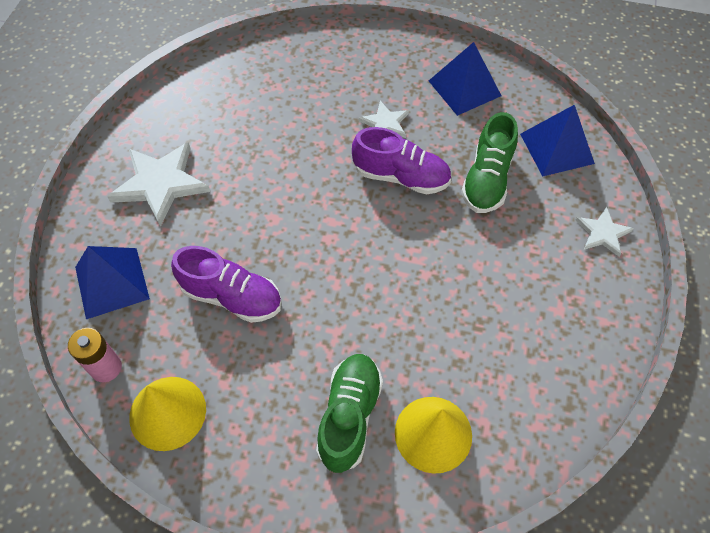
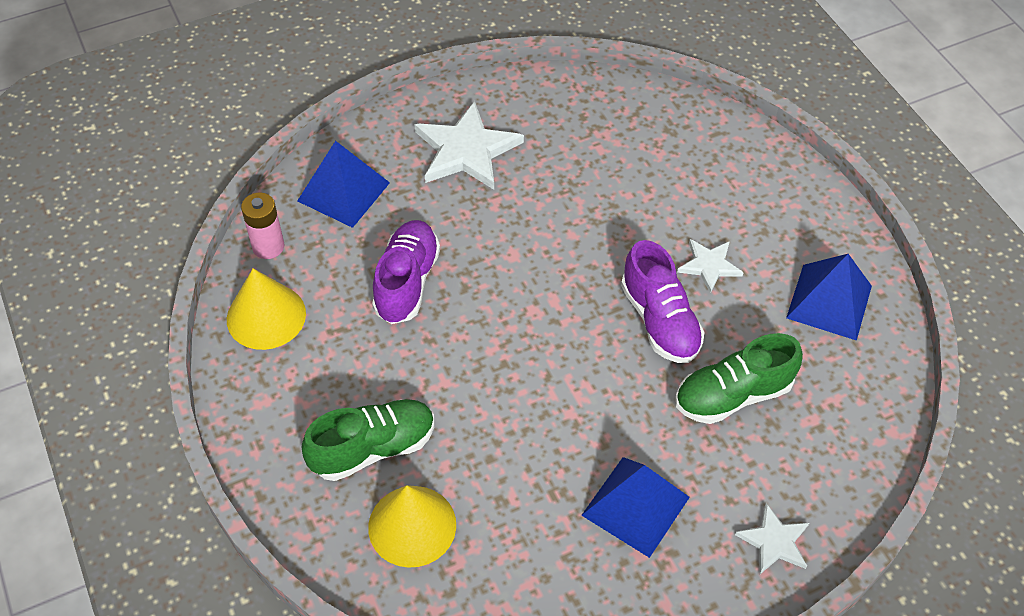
camera: 50 degrees right, 5 degrees down
(232, 297) = (407, 282): purple shoe -> purple shoe turned 150 degrees counterclockwise
(556, 148) = (841, 433): blue pyramid -> blue pyramid (635, 506)

